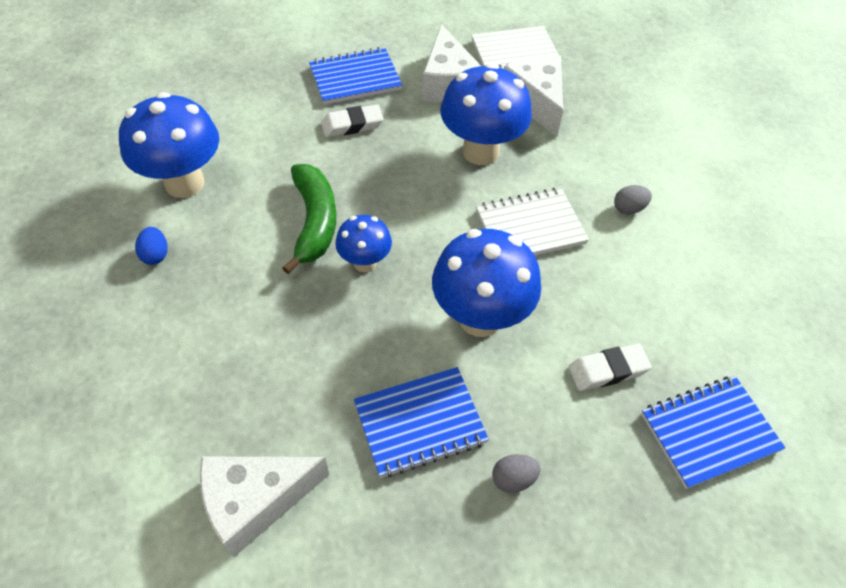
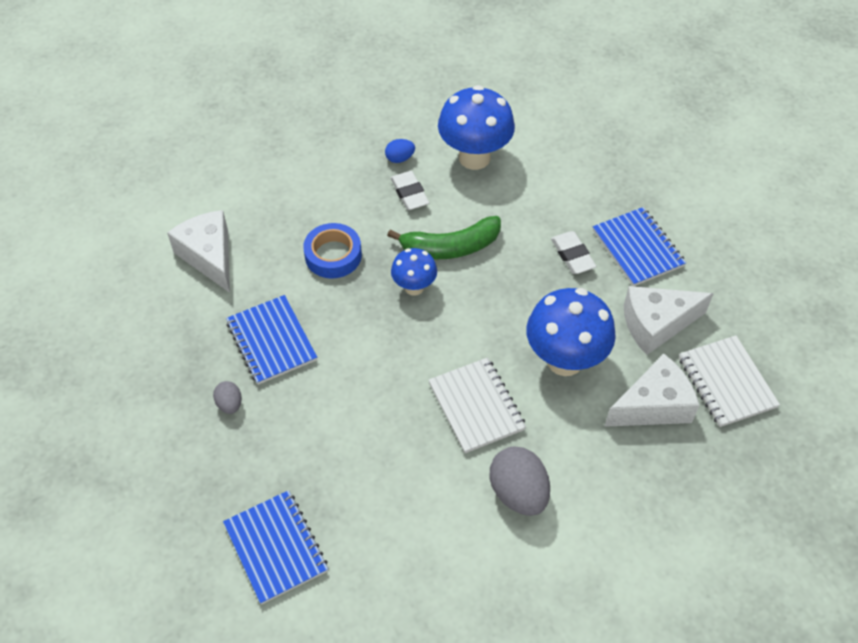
camera: 85 degrees right, 0 degrees up
(295, 342) = (333, 255): none -> blue tape
(480, 318) = (370, 373): blue mushroom -> none
(607, 370) = (329, 470): white eraser -> white eraser (409, 193)
(628, 208) = (518, 493): grey egg -> grey egg, size x1.94

